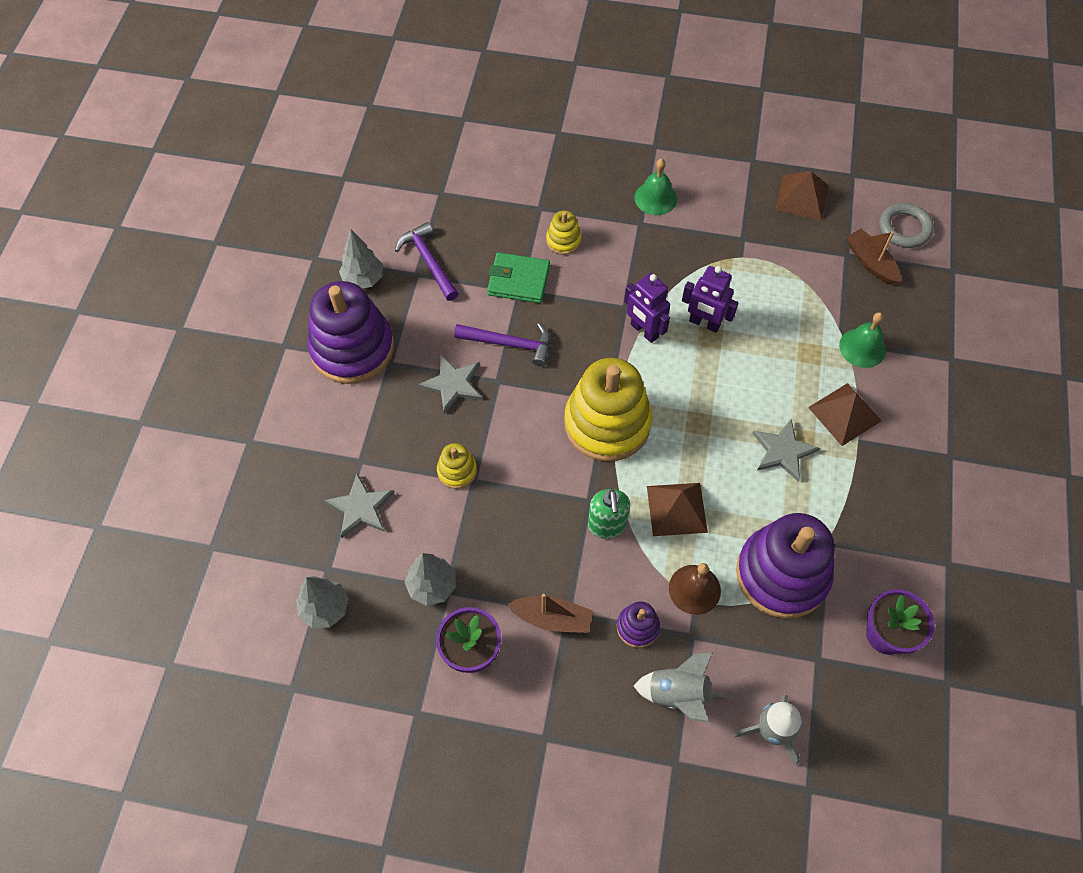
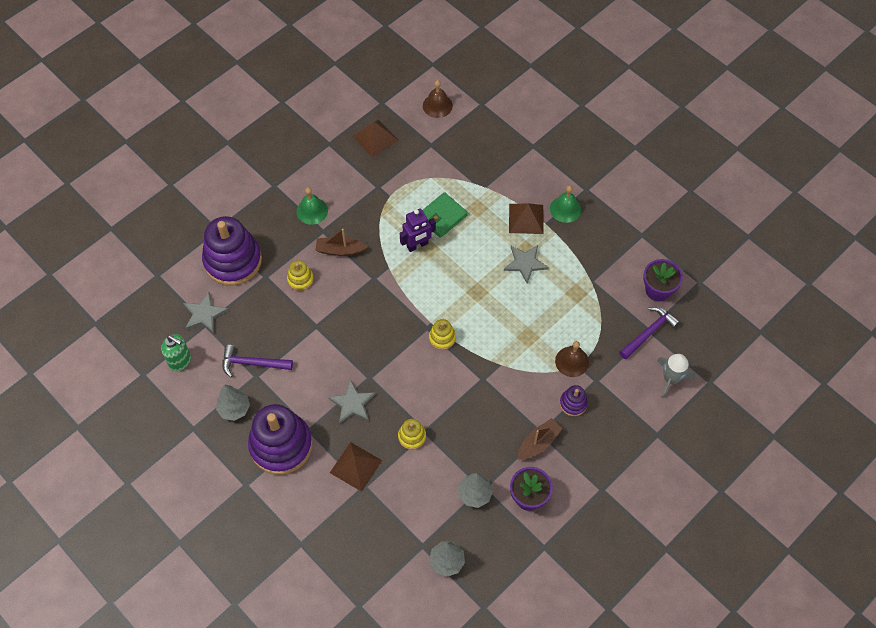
camera: 55 degrees left, 0 degrees up
(361, 508) = (396, 504): grey star -> grey star (204, 314)
(509, 344) = (349, 355): purple hammer -> purple hammer (649, 333)
(518, 280) = (308, 322): green wallet -> green wallet (442, 216)
(607, 423) = (442, 338): yellow stacking toy -> yellow stacking toy, size x0.45
(607, 526) = (504, 380): green soap dispenser -> green soap dispenser (180, 361)
(644, 331) = (397, 279): purple robot -> none
(676, 509) = (520, 338): brown pyramid -> brown pyramid (355, 466)
(678, 695) = (623, 409): grey rocket -> none
(782, 574) = (593, 314): purple stacking toy -> purple stacking toy (233, 260)
(862, 347) = (494, 181): green bell -> green bell (565, 209)
(870, 262) = (445, 137): brown boat -> brown boat (340, 250)
(904, 228) = (437, 105): grey ring -> brown bell

